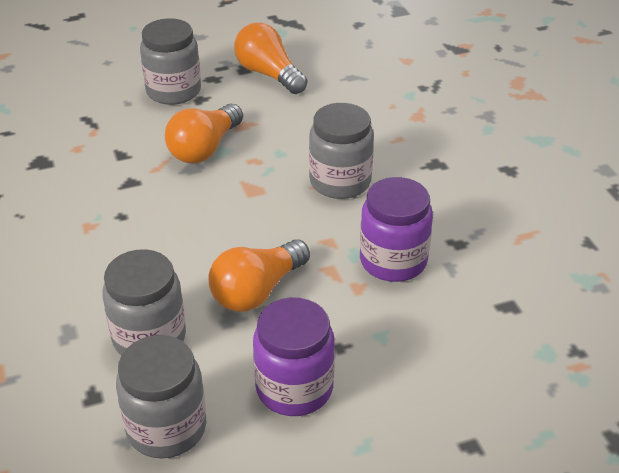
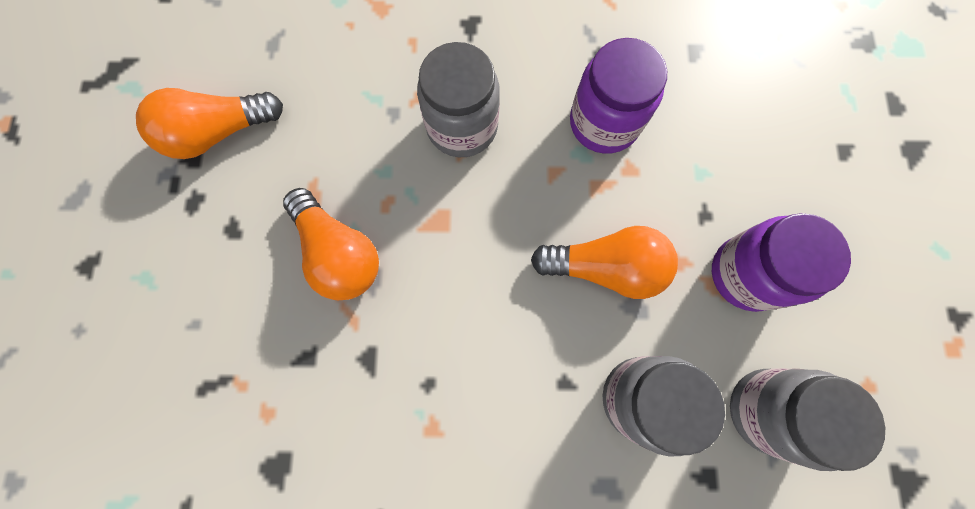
camera: 70 degrees left, 35 degrees up
(173, 91) = (197, 258): grey jar -> none
(257, 291) = (605, 267): orange light bulb -> orange light bulb turned 60 degrees counterclockwise

